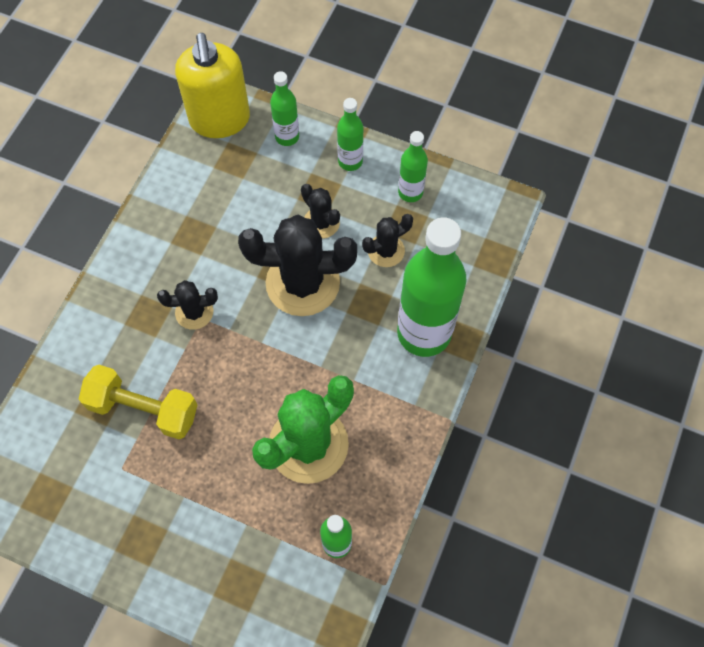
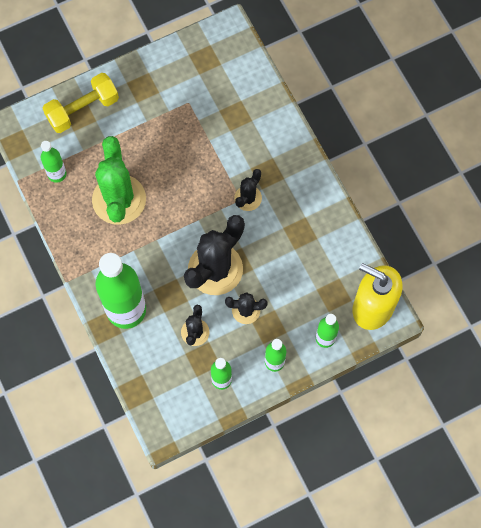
camera: 130 degrees right, 5 degrees up
(143, 409) = (212, 134): yellow dumbbell -> yellow dumbbell (83, 109)

